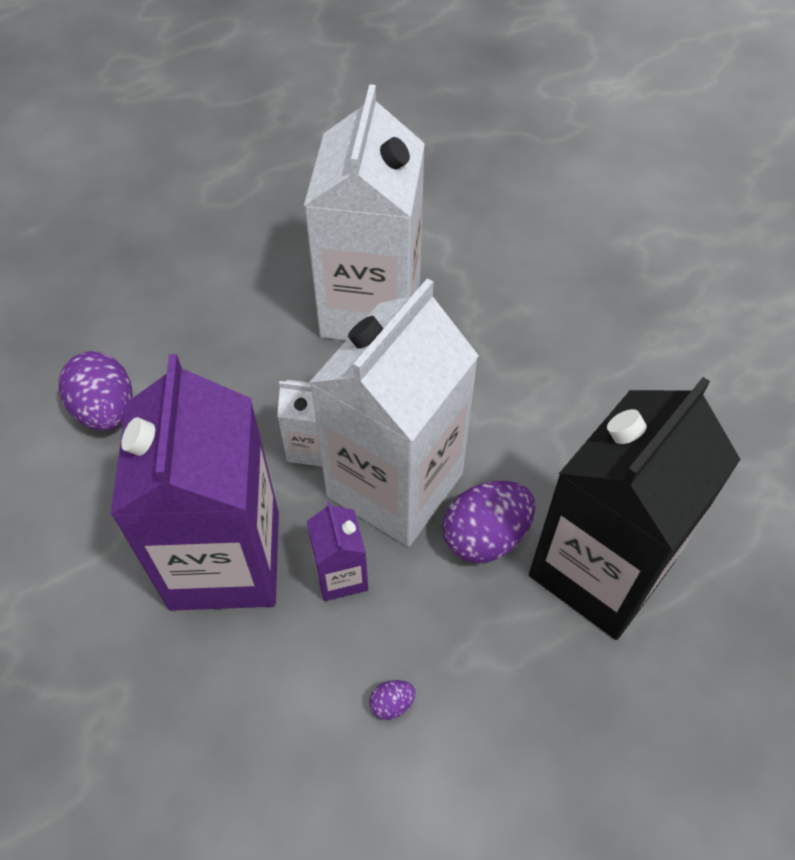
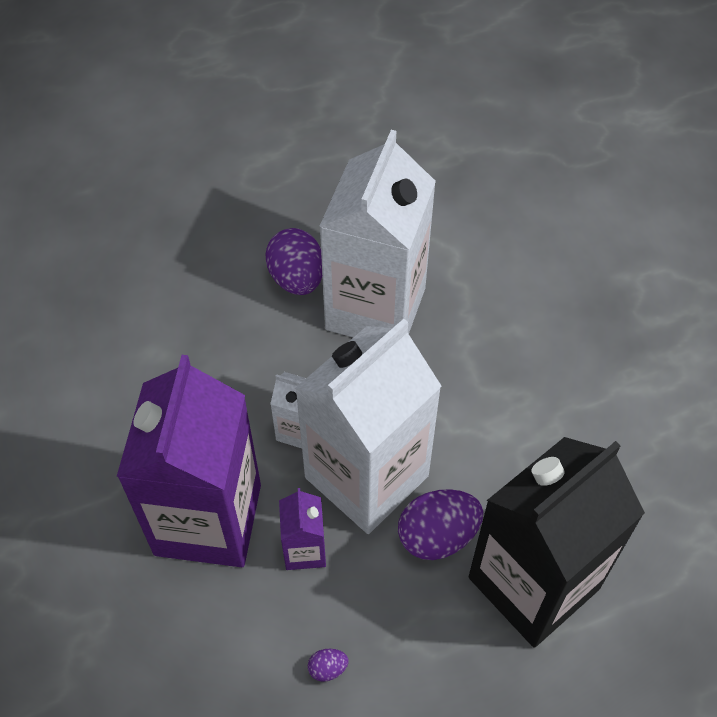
camera: 10 degrees right, 0 degrees up
(106, 410) = (127, 369): purple egg -> purple egg (297, 279)

